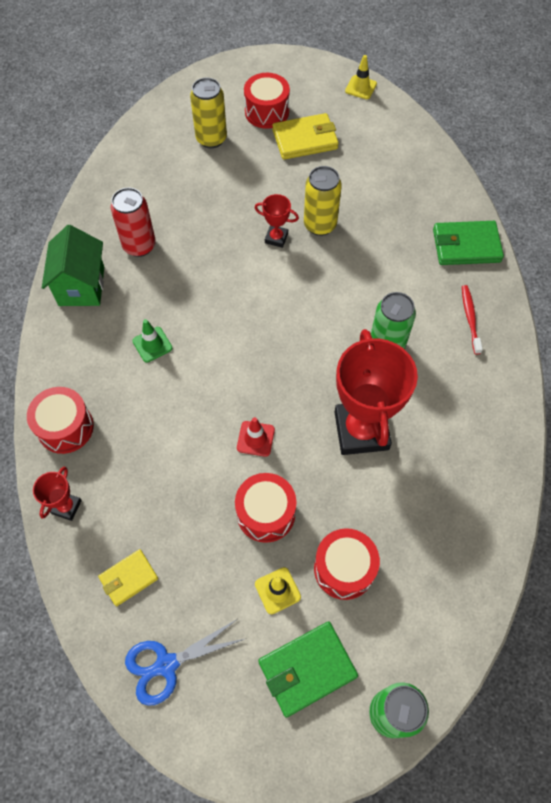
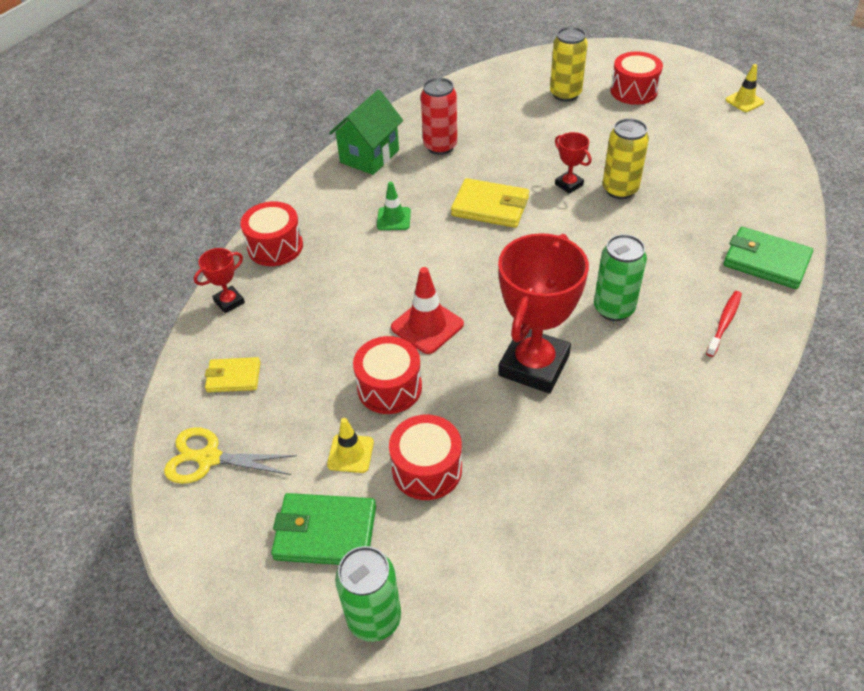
camera: 35 degrees right, 15 degrees down
(166, 664) = (209, 458): blue scissors -> yellow scissors
(255, 439) = (427, 326): red traffic cone -> red traffic cone, size x1.53
(305, 139) = (655, 122): yellow wallet -> yellow wallet (490, 207)

